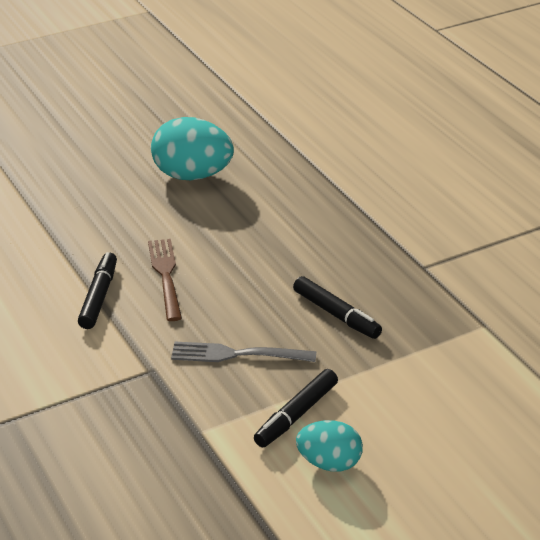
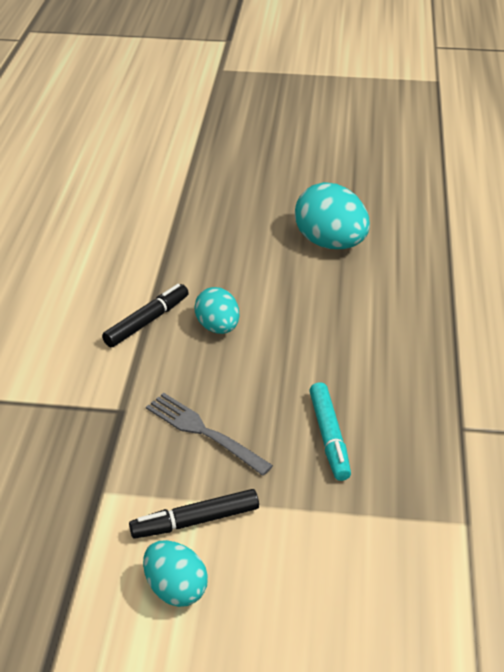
camera: 35 degrees right, 5 degrees up
(166, 276) = (218, 327): brown fork -> turquoise egg
(336, 315) = (329, 437): black marker -> turquoise marker

